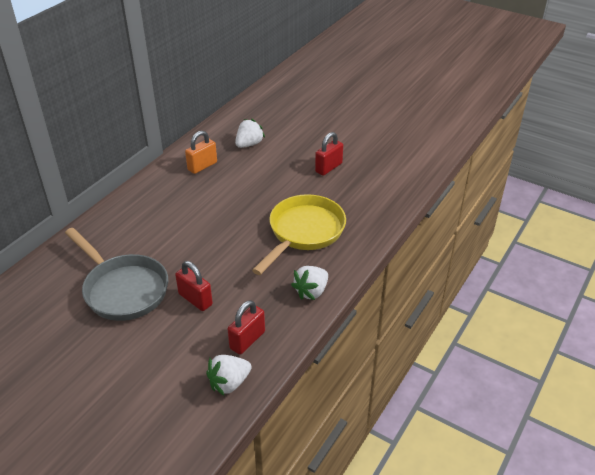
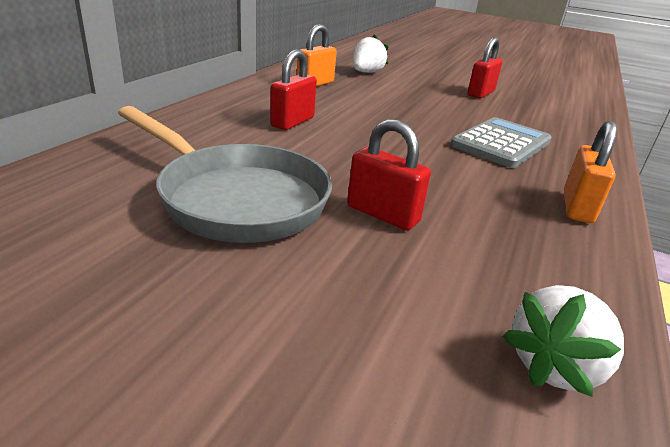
camera: 10 degrees left, 10 degrees down
(247, 340) = (527, 277): red padlock -> red padlock (292, 122)
(303, 232) = (501, 143): yellow pan -> grey calculator
(311, 291) = (577, 207): white strawberry -> orange padlock

